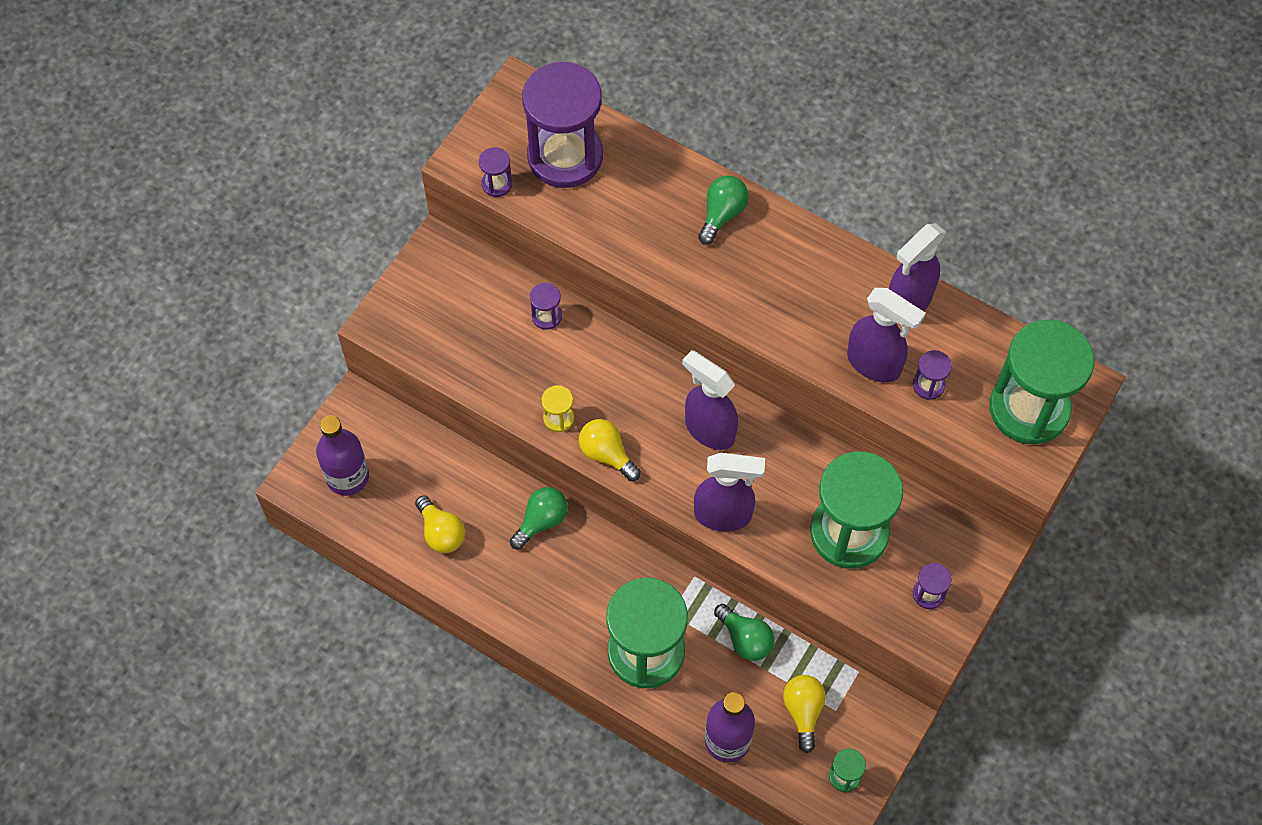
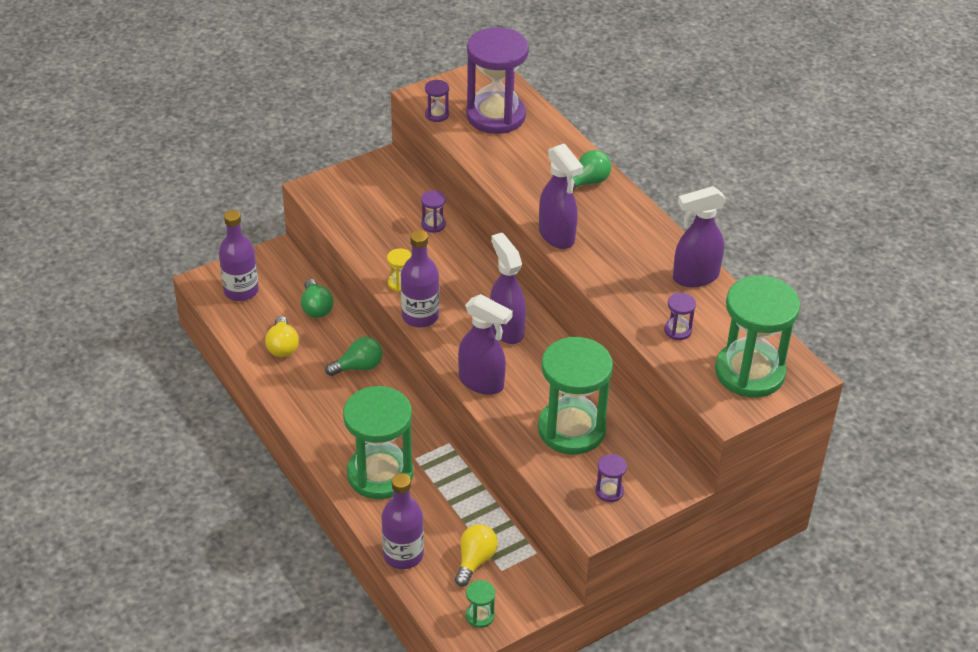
camera: 25 degrees right, 20 degrees down
(607, 454) = (420, 316): yellow light bulb -> purple bottle
(745, 639) = (461, 496): green light bulb -> green light bulb (316, 308)
(874, 364) = (643, 303): purple spray bottle -> purple spray bottle (557, 236)

